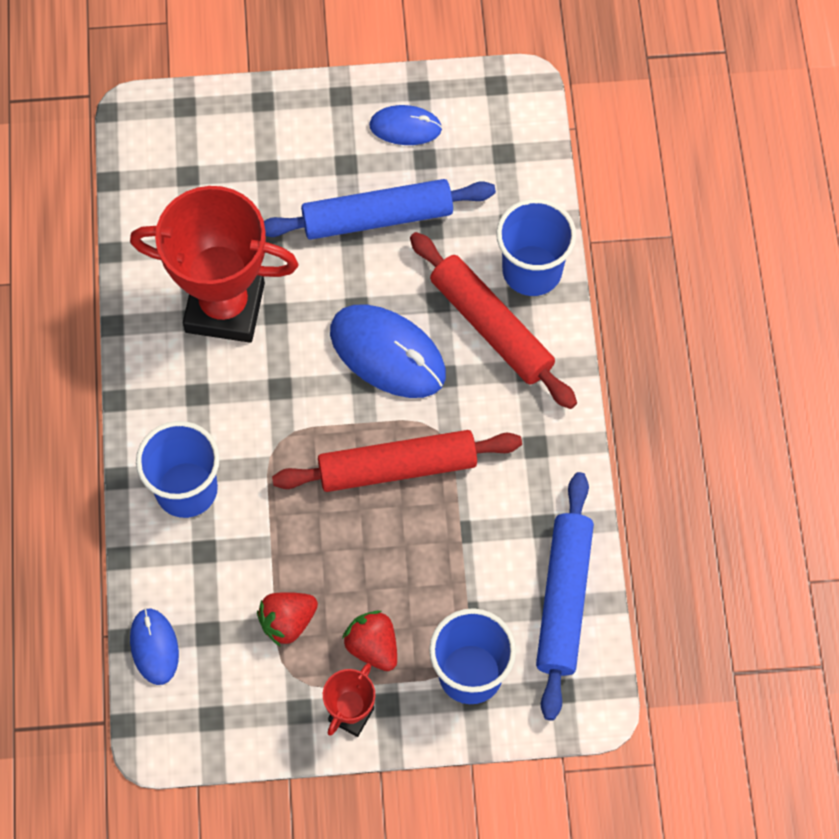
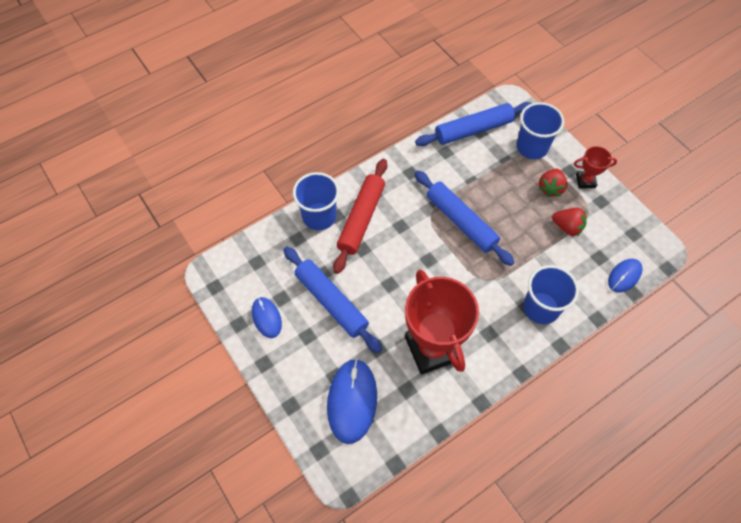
camera: 120 degrees left, 5 degrees down
(387, 353) = (406, 256): blue mouse -> blue mouse (352, 401)
(397, 467) = (461, 222): red rolling pin -> blue rolling pin

